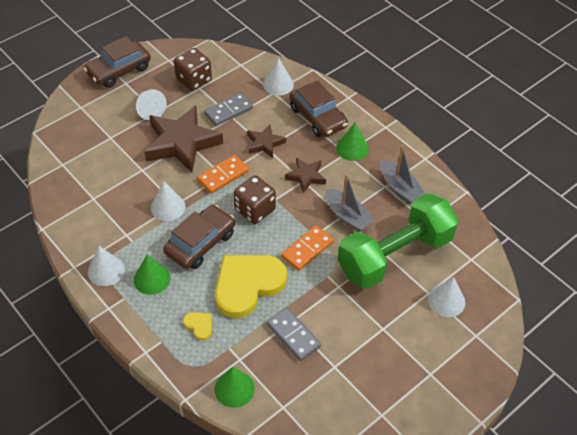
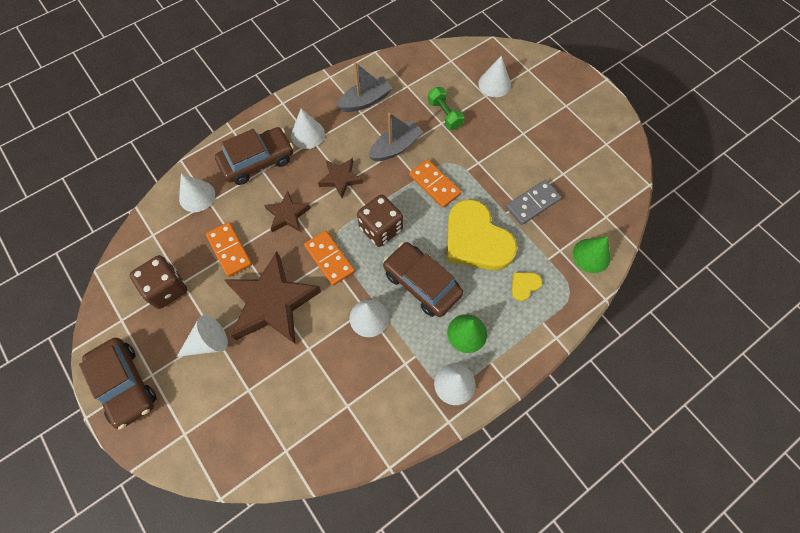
camera: 85 degrees left, 15 degrees up
(228, 111) = (229, 250): grey domino -> orange domino
(352, 148) = (307, 134): green cone -> white cone
(395, 255) = (444, 114): green dumbbell -> green dumbbell, size x0.40

